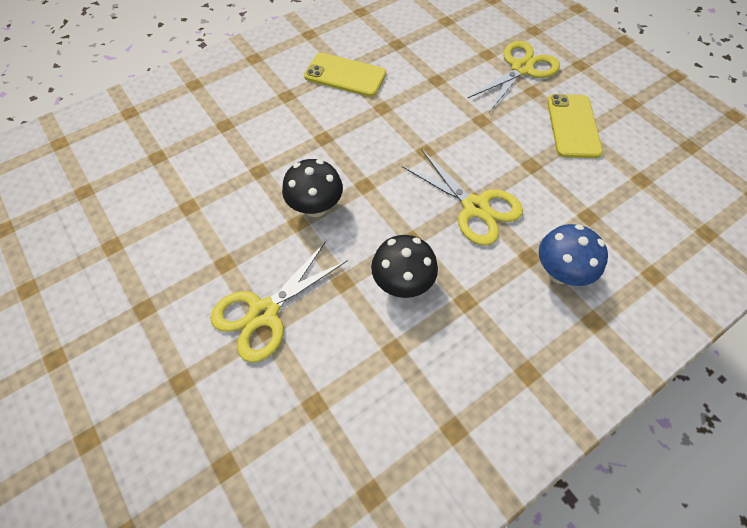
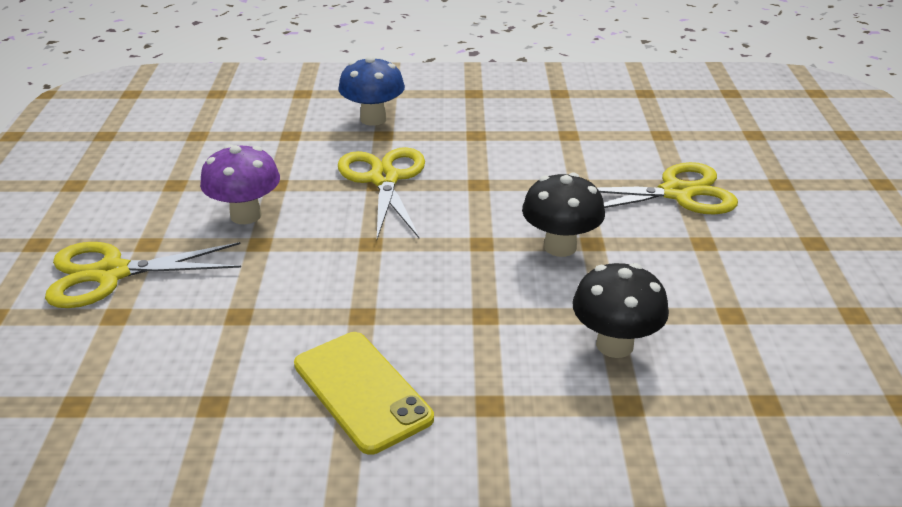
camera: 145 degrees left, 25 degrees down
(402, 283) = (521, 162): black mushroom -> black mushroom (614, 345)
(514, 133) = (246, 215): none -> purple mushroom
(572, 126) = (174, 194): yellow phone -> none

